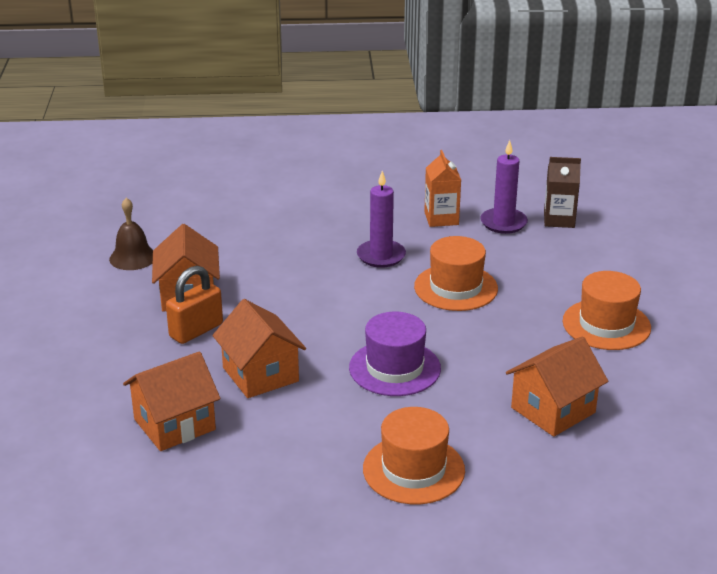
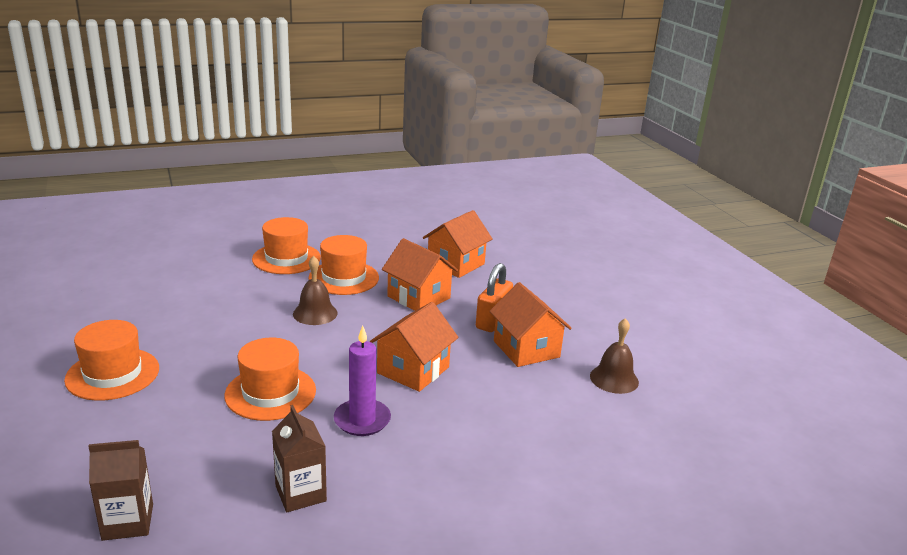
camera: 160 degrees right, 5 degrees down
(342, 420) = (344, 278): none -> orange hat
(394, 368) = (315, 313): purple hat -> brown bell
(441, 218) = (300, 493): orange carton -> brown carton
(503, 223) = (212, 500): purple candle -> none
(553, 410) = (183, 300): orange house -> orange house (413, 370)

